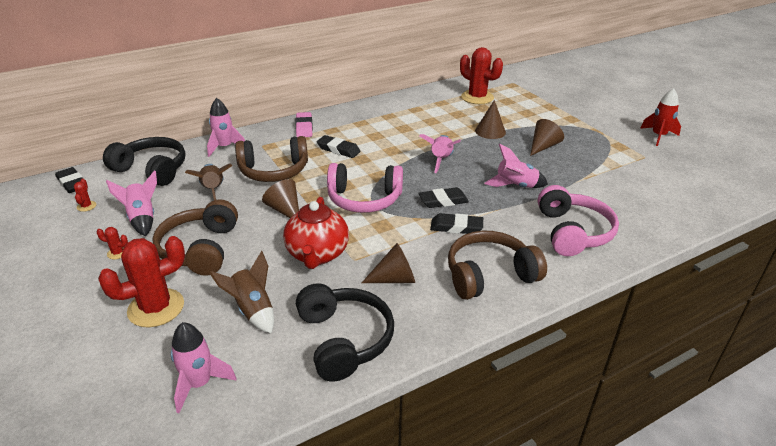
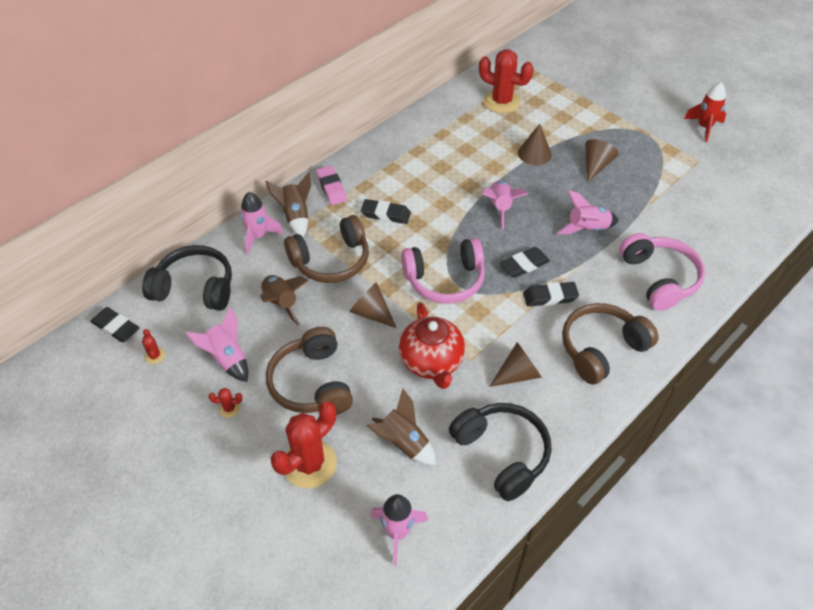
camera: 15 degrees left, 15 degrees up
(263, 140) = (295, 216): none -> brown rocket

